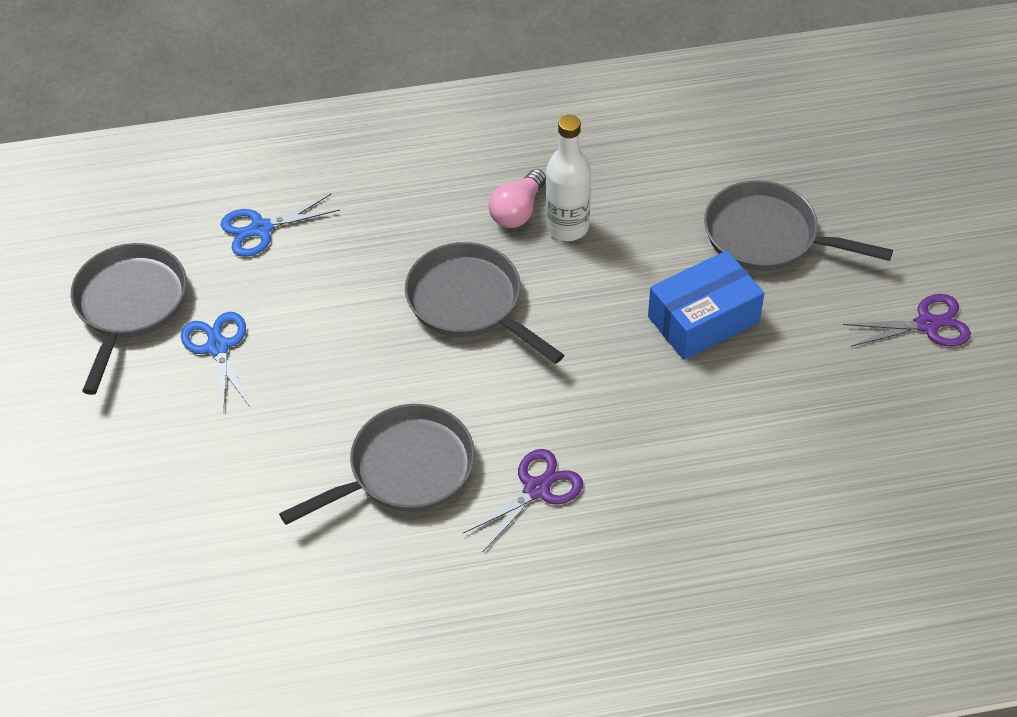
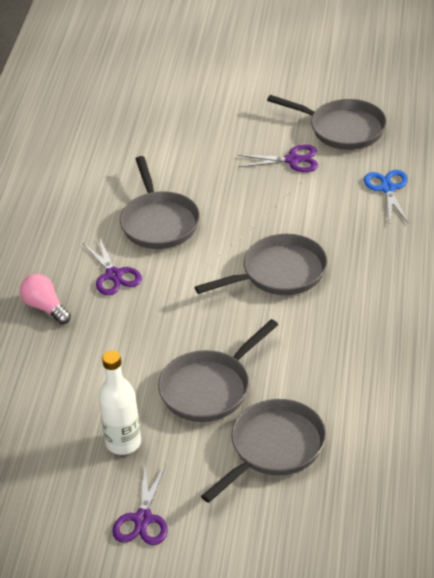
camera: 110 degrees right, 10 degrees down
(217, 347) = (292, 160): blue scissors -> purple scissors
(518, 211) = (357, 313): pink light bulb -> pink light bulb (45, 308)
(567, 227) = (330, 336): white bottle -> white bottle (123, 443)
(703, 319) = (209, 388): blue box -> grey pan

